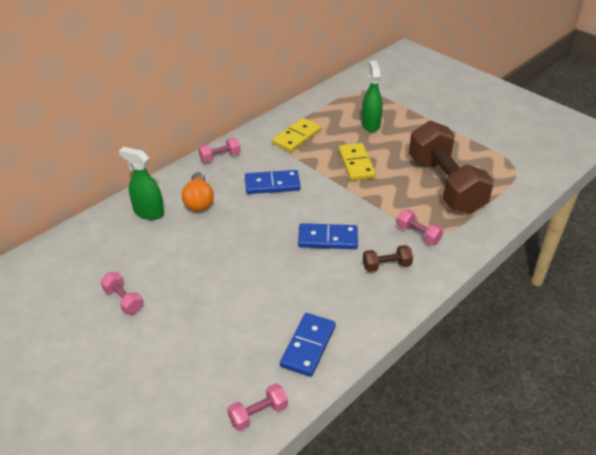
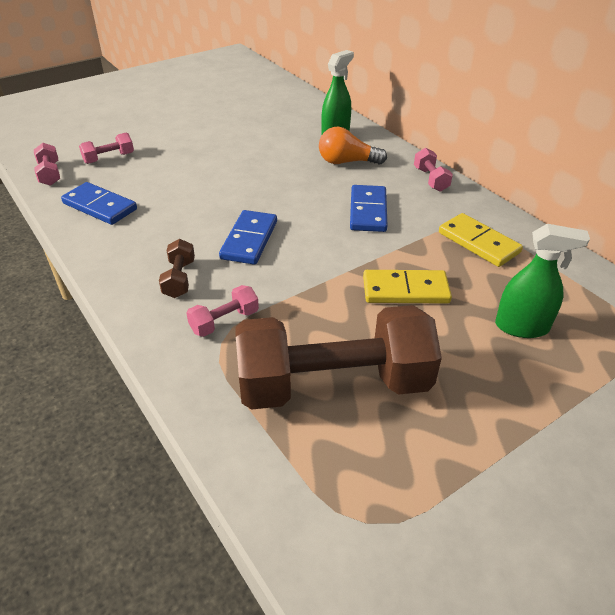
camera: 100 degrees right, 0 degrees up
(123, 300) = (219, 122): pink dumbbell -> pink dumbbell (109, 158)

